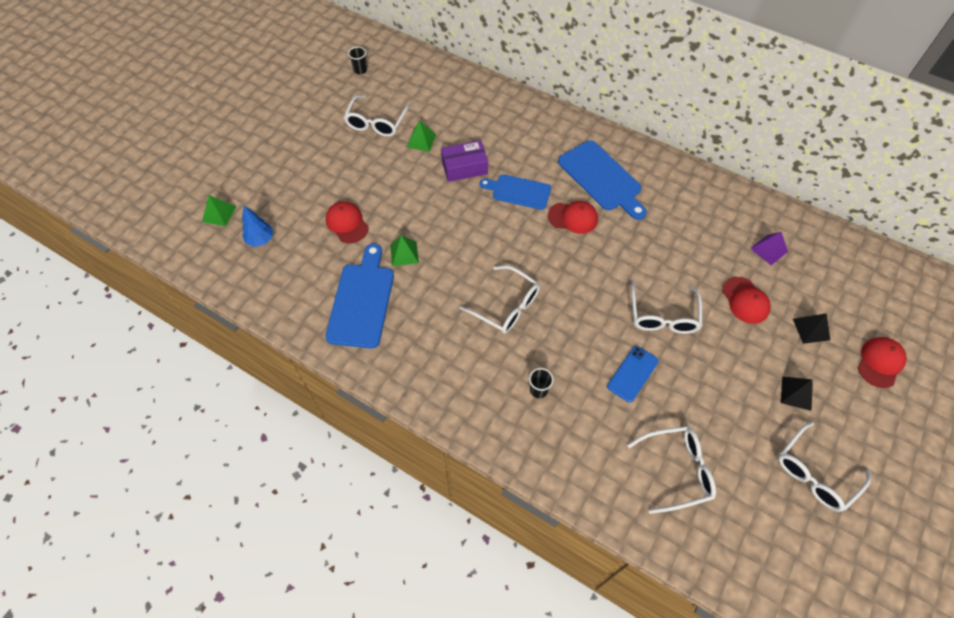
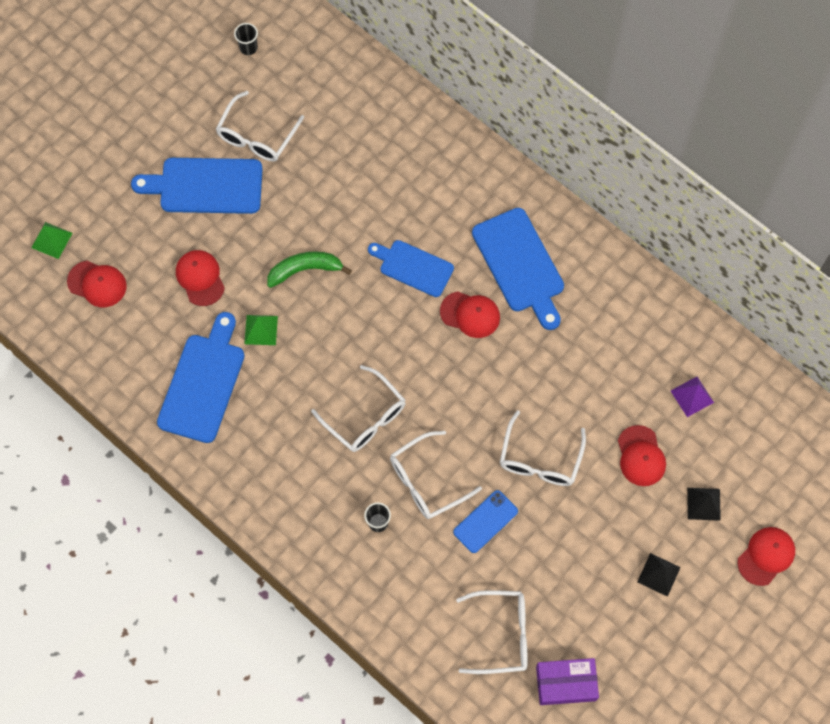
camera: 10 degrees right, 10 degrees up
(260, 240) = (97, 284): blue tree -> red cap
(341, 160) = (206, 186): none -> blue cutting board
(421, 140) = (308, 172): green pyramid -> none
(432, 205) = (305, 270): none -> green banana
(464, 167) = (354, 221): purple box -> purple box (566, 683)
(815, 473) = (645, 663): white glasses -> white glasses (427, 481)

